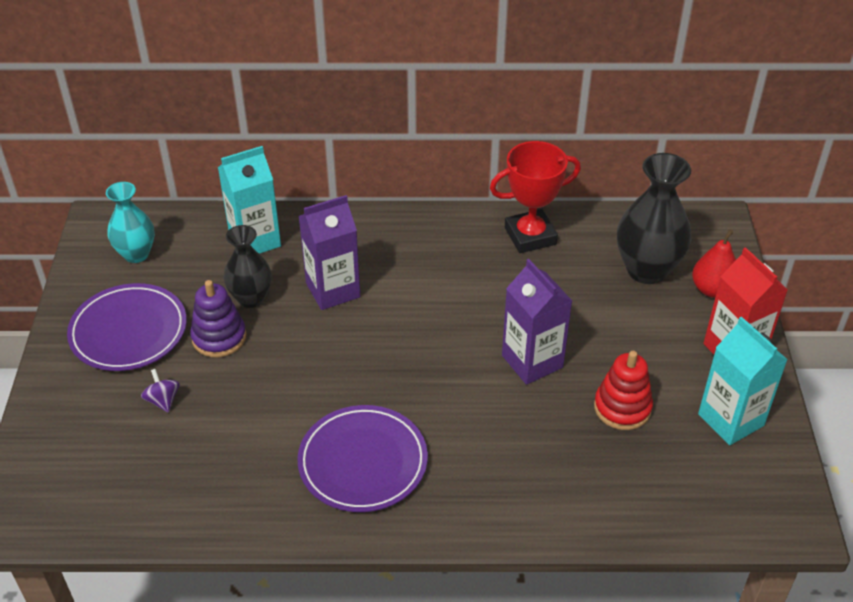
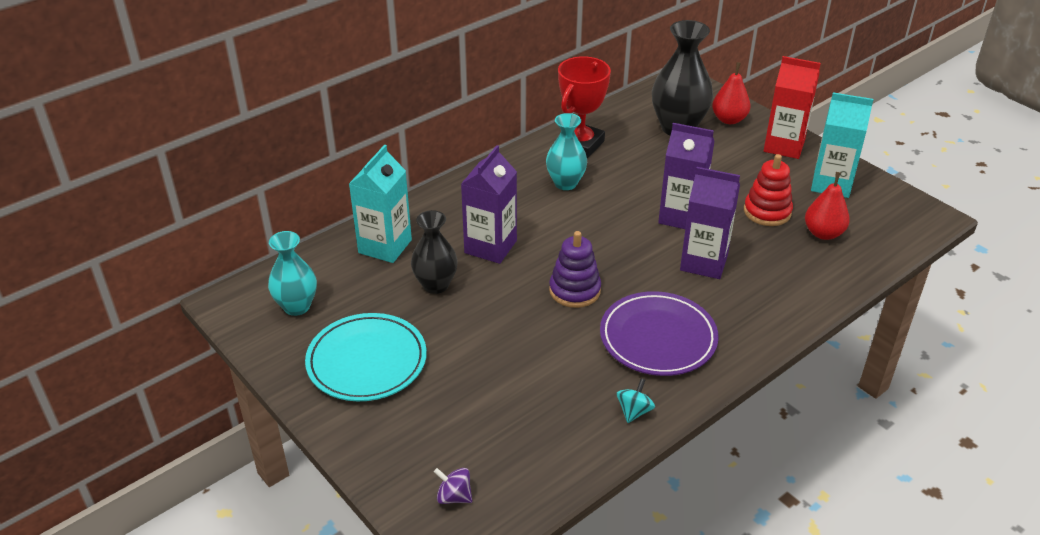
camera: 40 degrees left, 5 degrees down
(128, 331) = (367, 361): purple plate -> turquoise plate
(163, 400) = (461, 389): purple spinning top -> purple spinning top (454, 496)
(219, 337) = (447, 323): purple stacking toy -> purple stacking toy (574, 290)
(262, 512) = (634, 411): none -> turquoise spinning top
(468, 267) = (565, 183): none -> turquoise vase
(494, 419) = (704, 262): none -> purple carton
(650, 465) = (823, 233): none -> red pear

